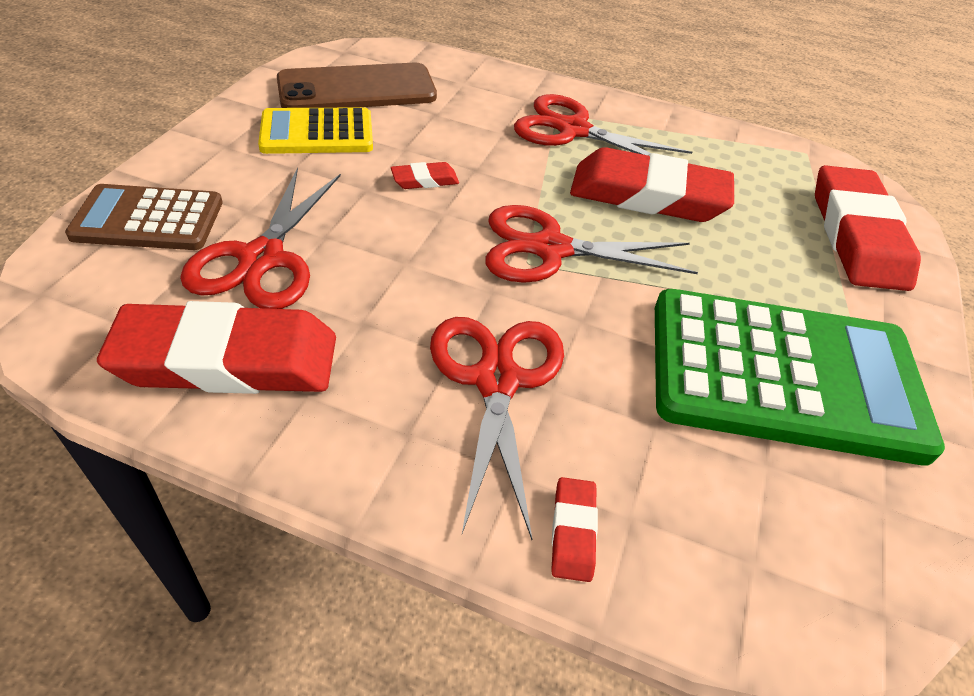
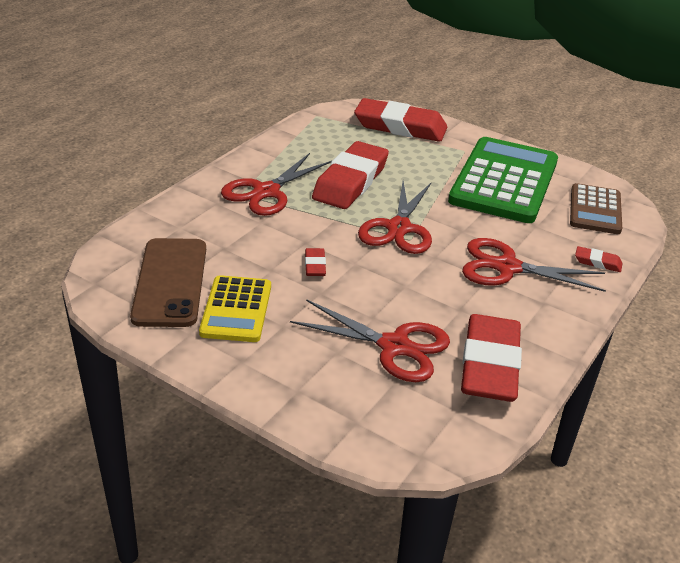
camera: 75 degrees left, 10 degrees down
(148, 219) = (339, 403): brown calculator -> brown calculator (595, 210)

